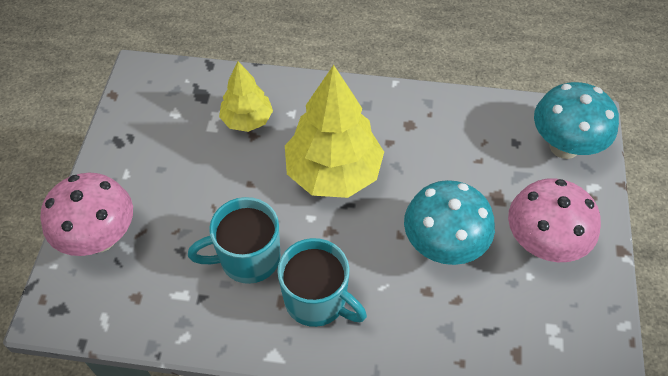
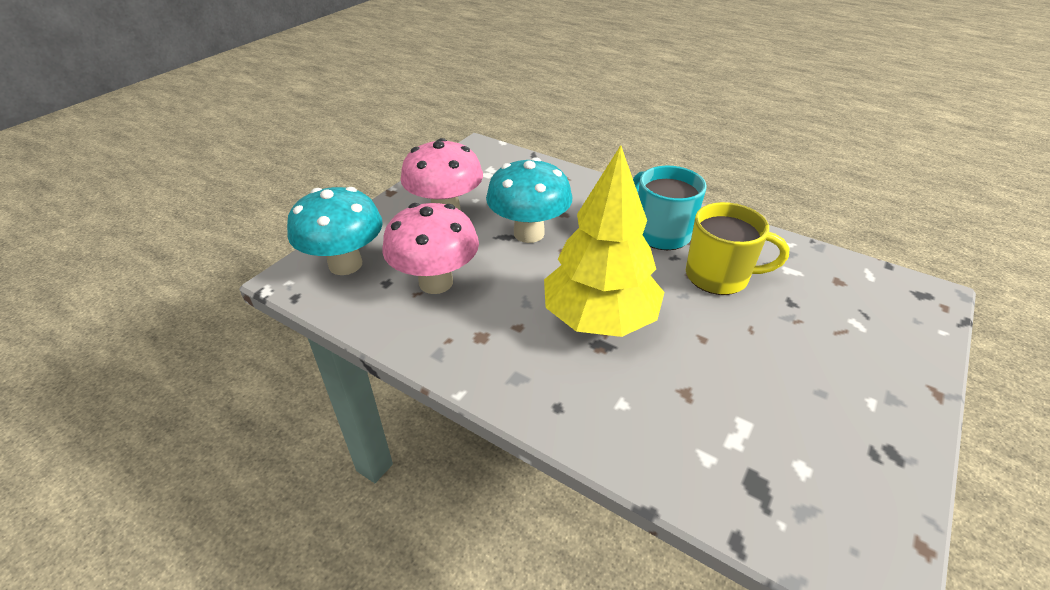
camera: 155 degrees left, 15 degrees down
(100, 238) = (891, 340): pink mushroom -> pink mushroom (436, 282)
(247, 120) = (689, 416): yellow tree -> none
(248, 258) = (718, 276): turquoise mug -> yellow mug

